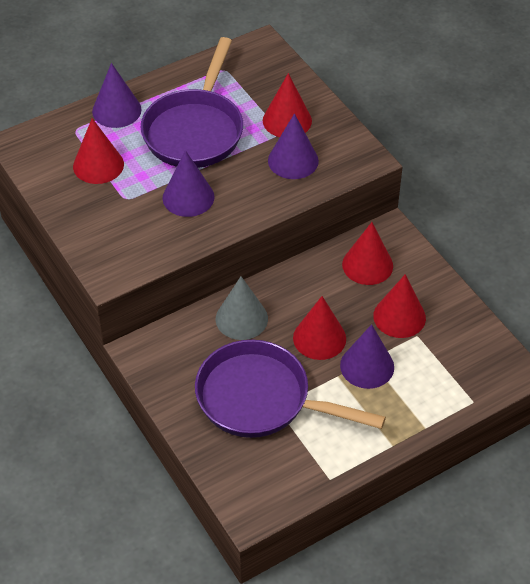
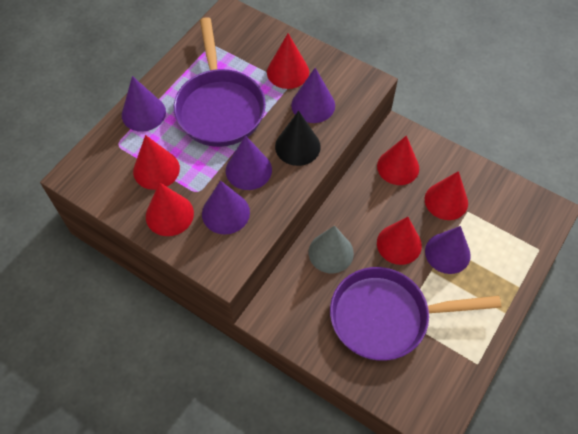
camera: 25 degrees left, 10 degrees up
(87, 209) = (169, 214): none -> red cone
(141, 227) = (225, 213): none -> purple cone
(251, 193) = (297, 146): none -> black cone

